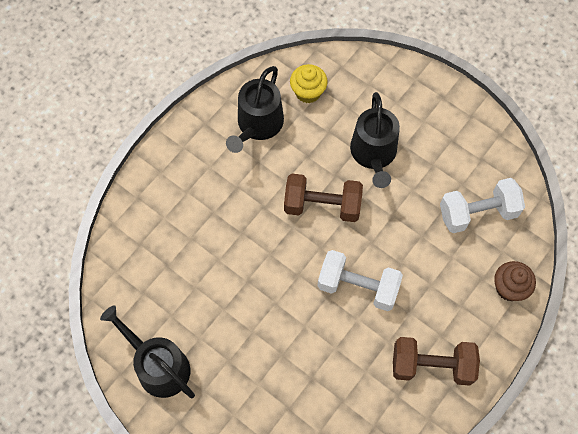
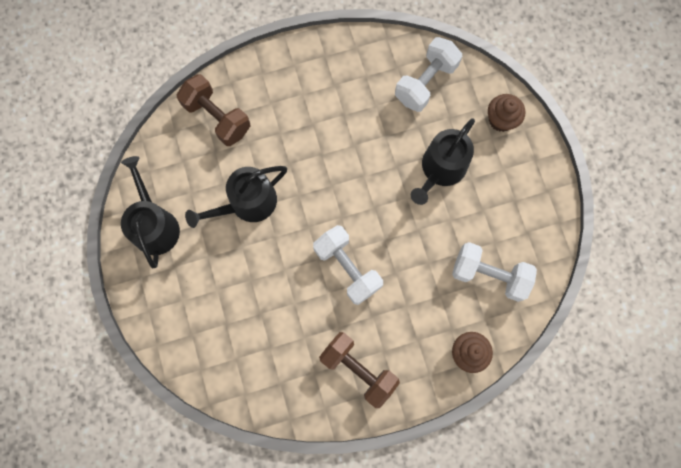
camera: 35 degrees right, 10 degrees up
(258, 125) = (365, 84): black watering can -> black watering can (247, 203)
(308, 92) = (425, 82): yellow cupcake -> white dumbbell
(322, 205) = (368, 184): brown dumbbell -> brown dumbbell (217, 117)
(392, 83) = (501, 120): none -> brown cupcake

